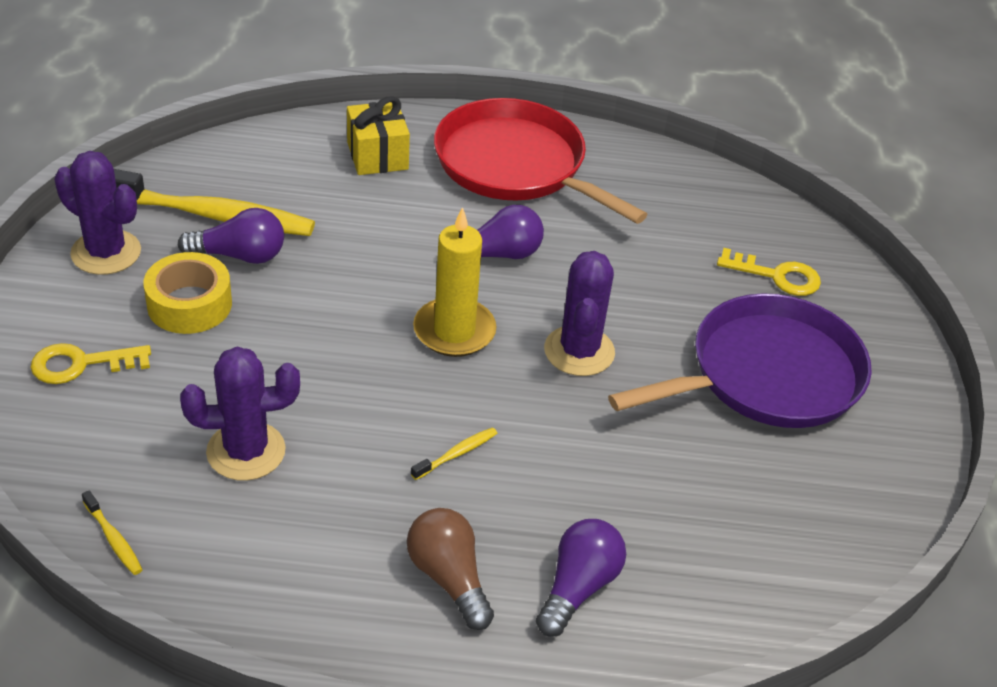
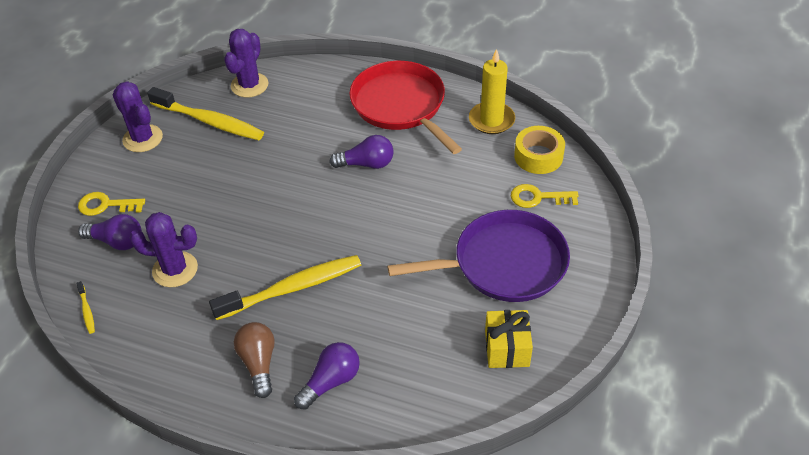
camera: 20 degrees right, 5 degrees up
(189, 304) = (176, 176): yellow tape -> yellow tape (538, 156)
(240, 255) = (215, 148): purple light bulb -> purple light bulb (117, 241)
(377, 155) = (319, 91): yellow gift -> yellow gift (507, 348)
(454, 331) = (321, 210): yellow candle -> yellow candle (491, 120)
(456, 454) = (292, 288): yellow toothbrush -> yellow toothbrush, size x2.49
(579, 351) = (391, 233): purple cactus -> purple cactus (249, 85)
(776, 276) = (538, 197): yellow key -> yellow key turned 150 degrees clockwise

